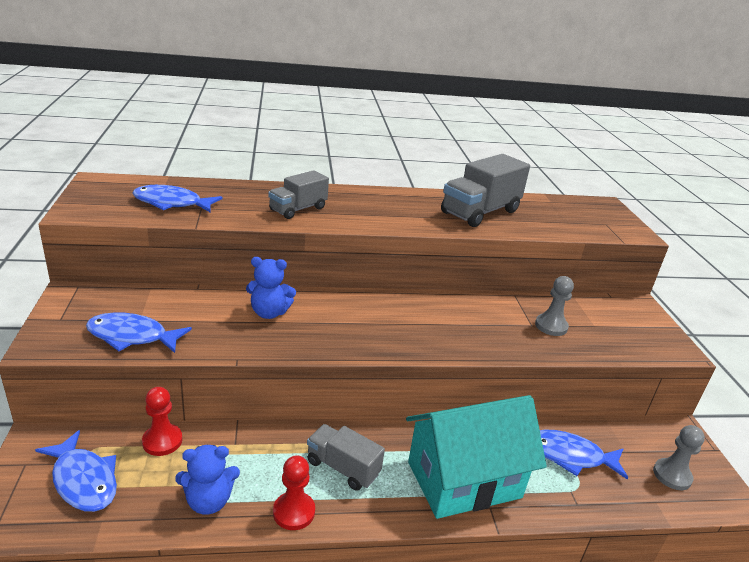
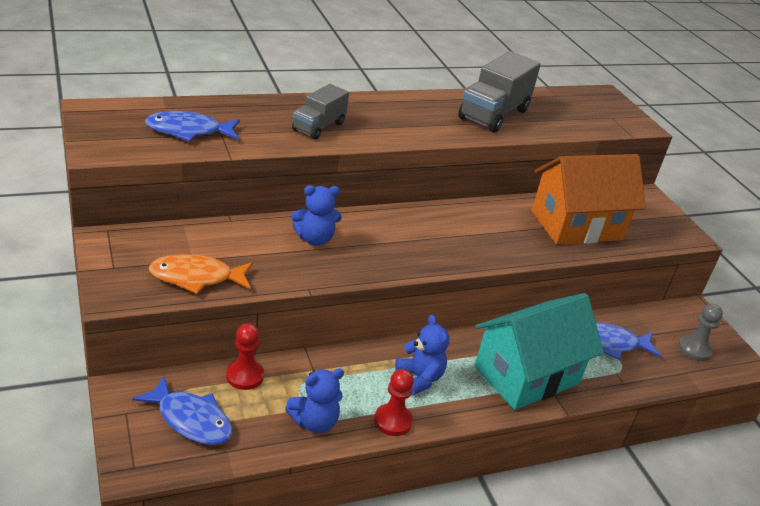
camera: 15 degrees left, 5 degrees up
(132, 336) = (196, 277): blue fish -> orange fish
(343, 468) = (419, 378): grey truck -> blue teddy bear
(551, 326) = (576, 225): grey pawn -> orange house

